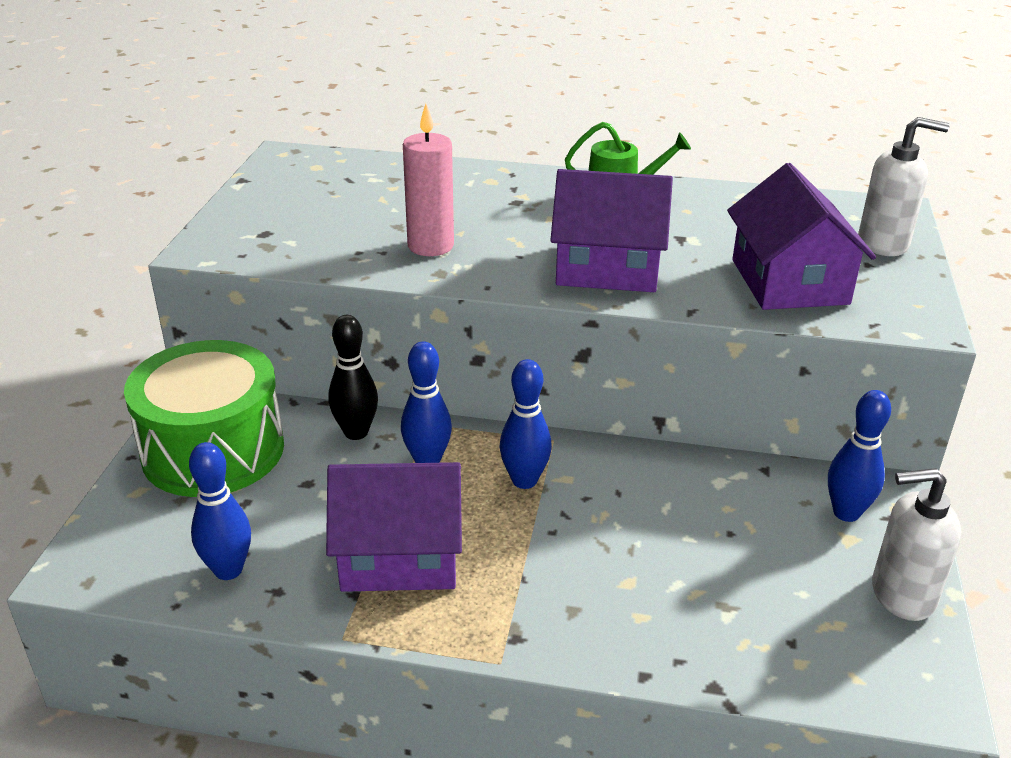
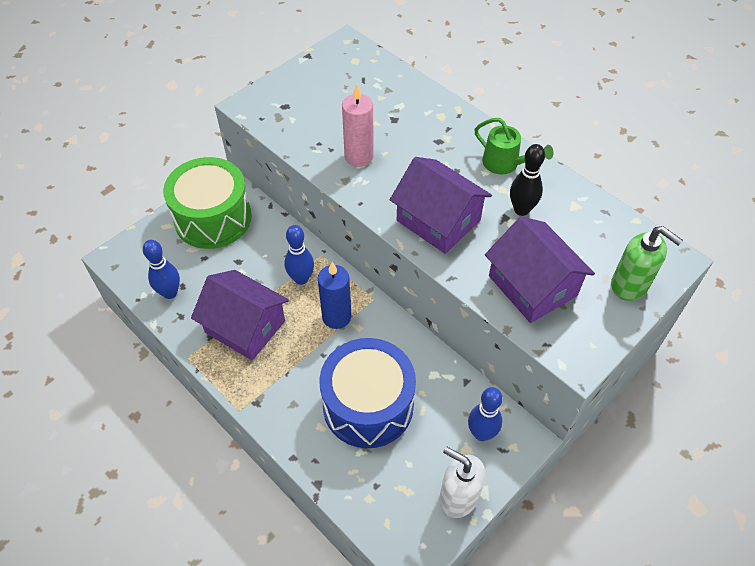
camera: 35 degrees right, 20 degrees up
(356, 432) = (283, 241): black bowling pin -> black bowling pin (521, 209)
(524, 480) = (336, 317): blue bowling pin -> blue candle
(676, 556) = (368, 405): none -> blue drum
(789, 281) = (532, 285): purple house -> purple house turned 60 degrees counterclockwise
(883, 243) = (630, 285): white soap dispenser -> green soap dispenser

